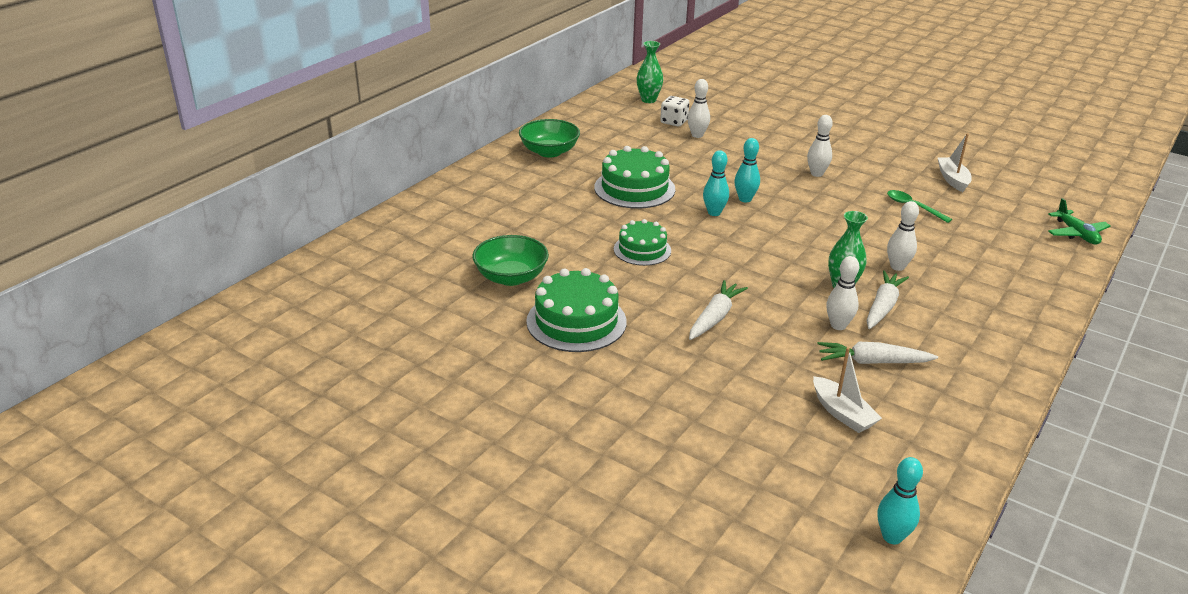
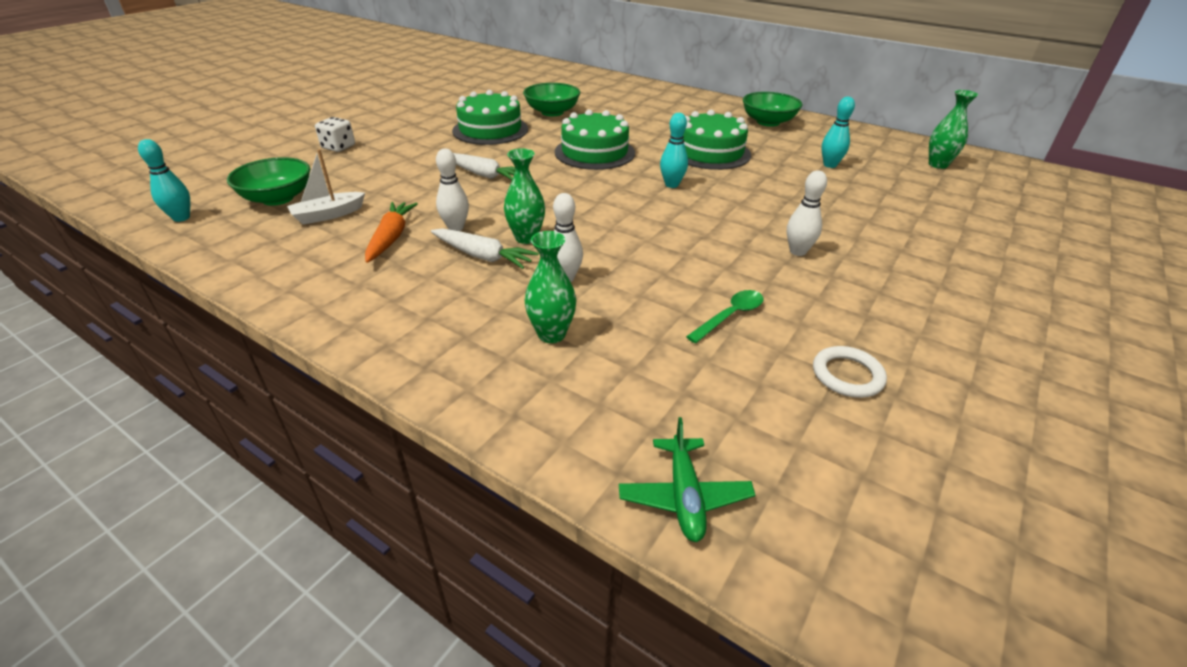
camera: 90 degrees right, 5 degrees up
(642, 250) = (594, 152): green cake -> green cake, size x1.55
(674, 122) = (886, 175): white dice -> white dice (338, 147)
(697, 135) = (859, 186): white bowling pin -> none
(745, 199) = (707, 202): turquoise bowling pin -> turquoise bowling pin (830, 165)
(816, 464) = (277, 198): none -> green bowl
(872, 362) = (391, 238): white carrot -> orange carrot
(952, 179) = (847, 375): white boat -> white ring
(971, 272) = (551, 334): none -> green vase
(1076, 234) = (684, 496): green plane -> green plane turned 75 degrees counterclockwise

